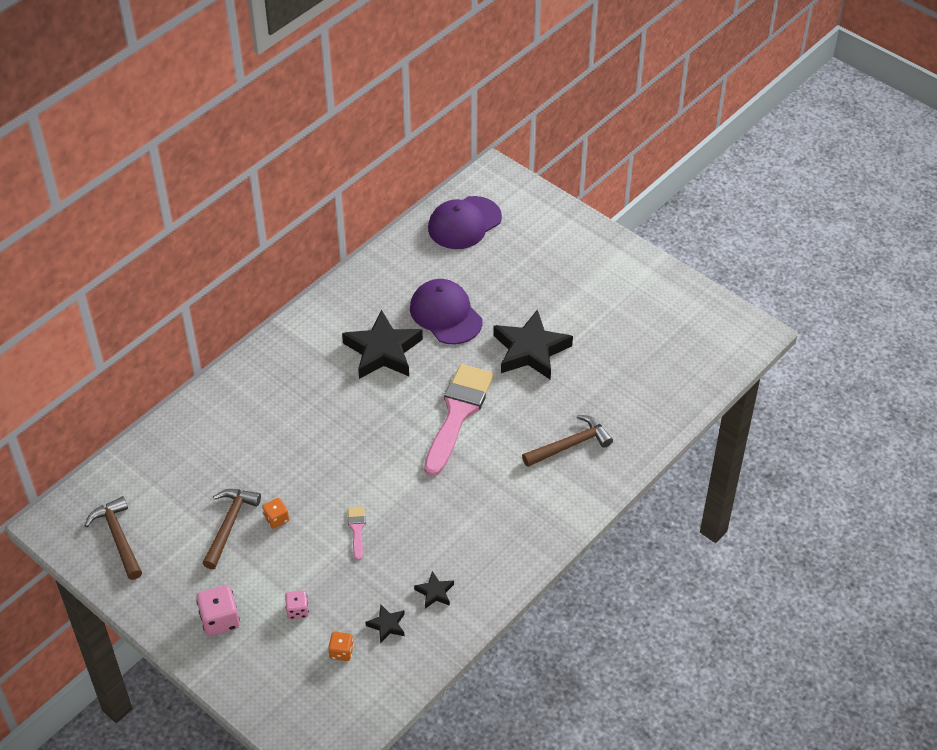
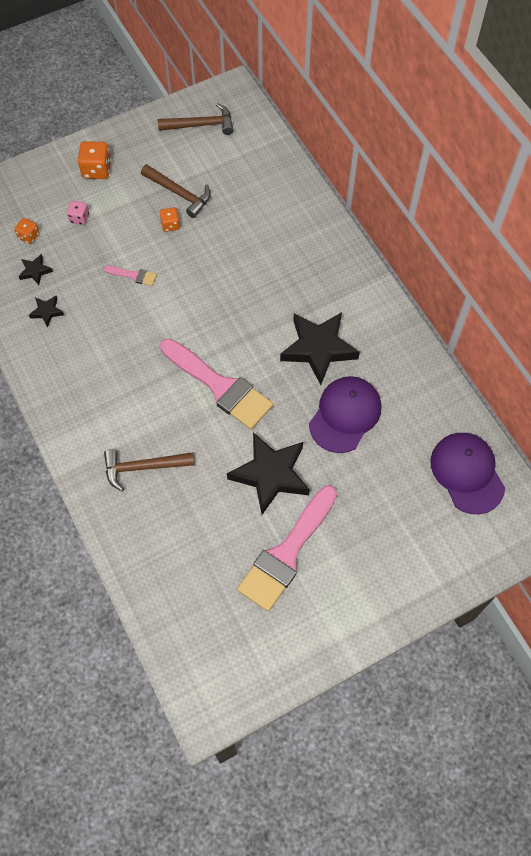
camera: 110 degrees right, 15 degrees up
(220, 620) = (96, 170): pink dice -> orange dice
(445, 314) = (345, 415): purple cap -> purple cap turned 45 degrees counterclockwise
(570, 445) = (143, 467): brown hammer -> brown hammer turned 90 degrees clockwise
(597, 320) = (286, 553): none -> pink brush

